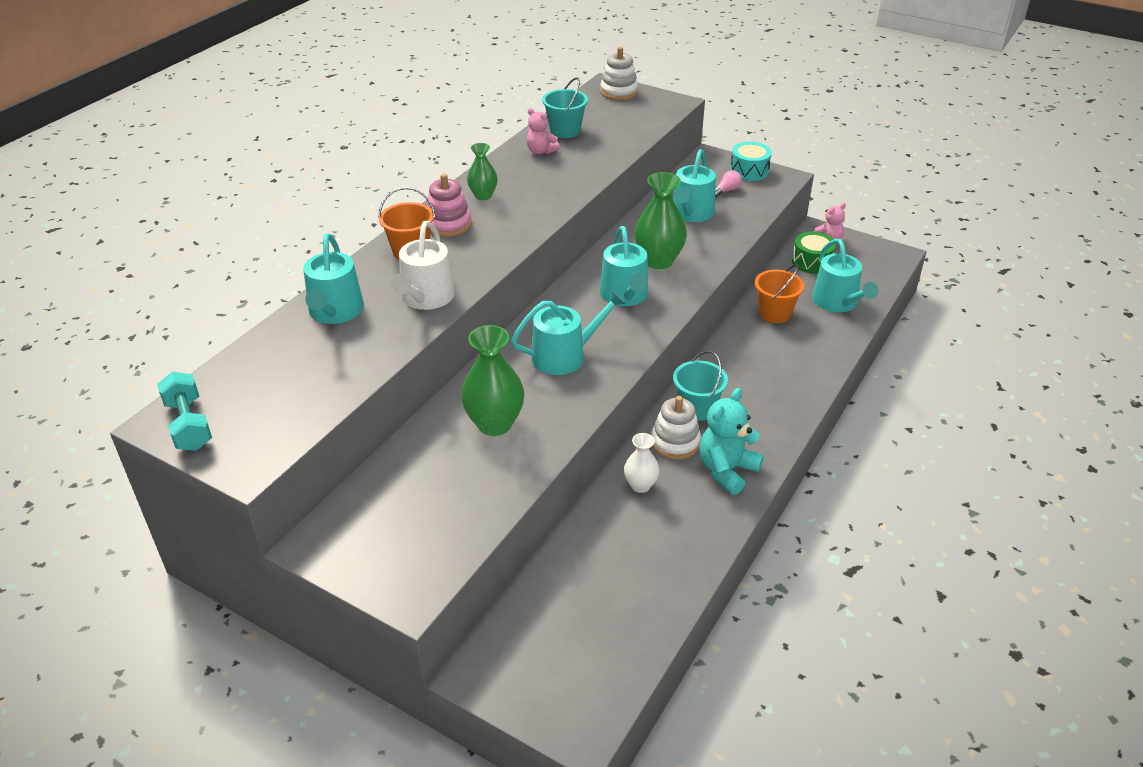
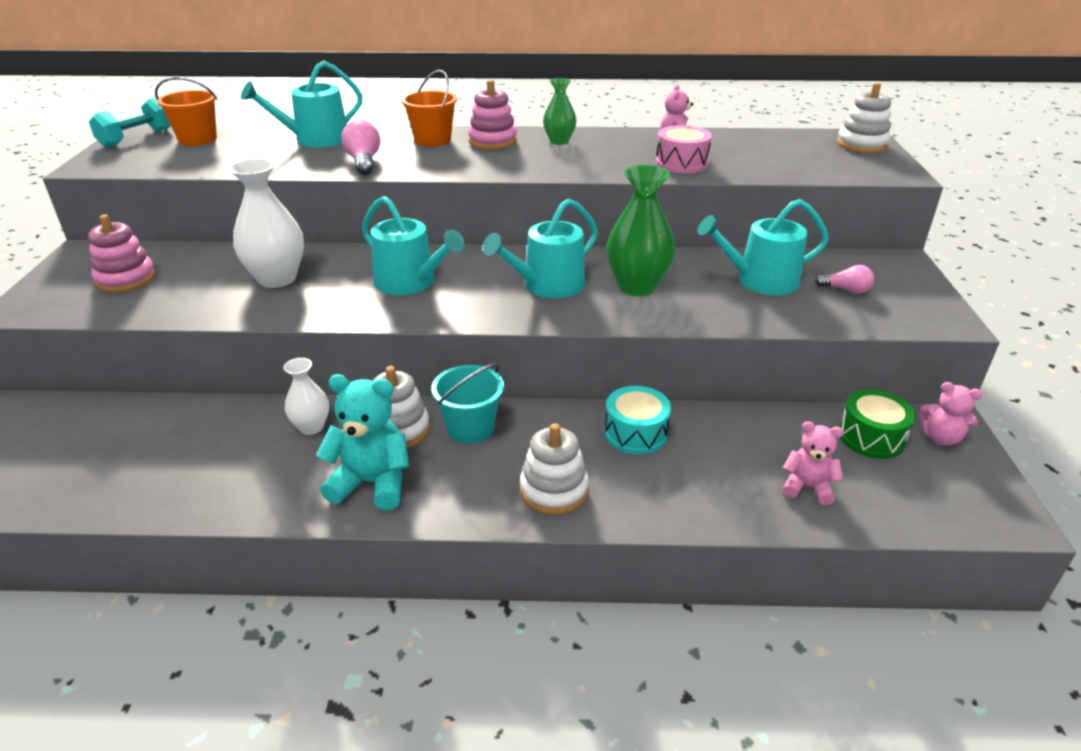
camera: 60 degrees right, 5 degrees down
(409, 518) = (126, 279): none -> pink stacking toy
(425, 298) = (364, 162): white watering can -> pink light bulb
(494, 424) = (277, 279): green vase -> white vase
(565, 131) = (734, 142): turquoise bucket -> none
(581, 164) = (681, 163): none -> pink drum
(749, 171) = (917, 293): turquoise drum -> turquoise drum (635, 433)
(774, 313) = (716, 436): orange bucket -> orange bucket (197, 139)
(783, 394) = (554, 490): none -> white stacking toy
(837, 303) = (807, 487): turquoise watering can -> pink teddy bear

